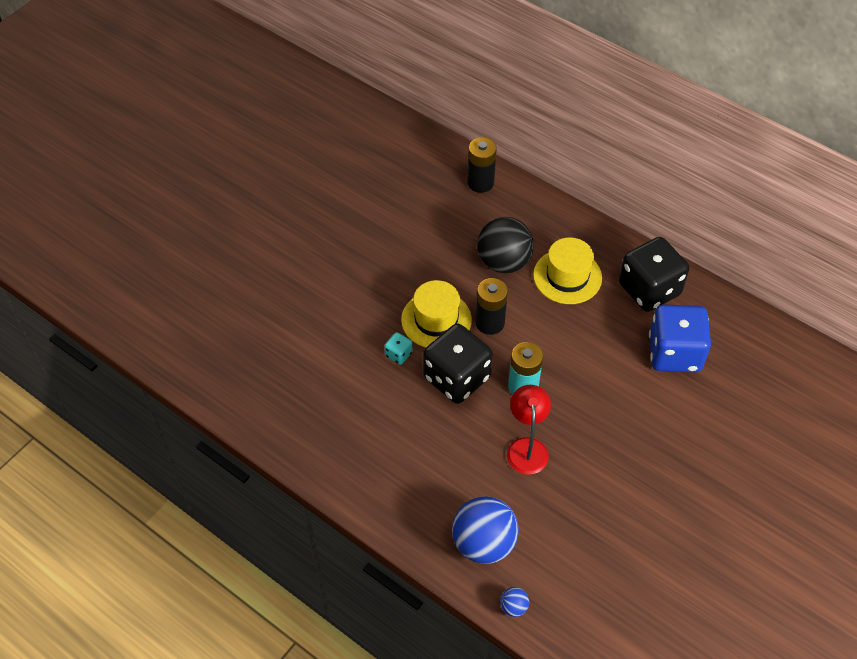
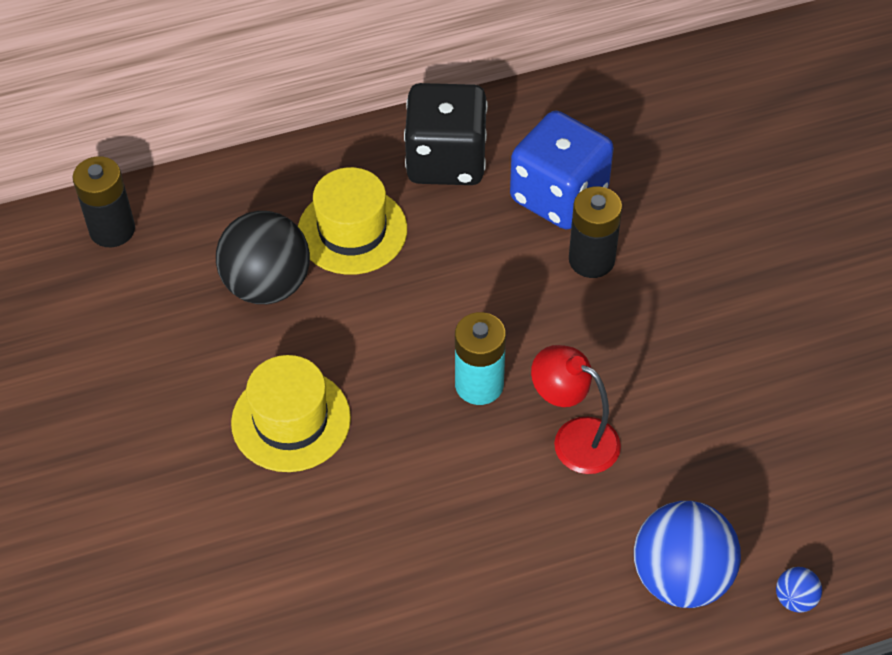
camera: 55 degrees left, 0 degrees up
(398, 354) = (309, 501): turquoise dice -> none
(456, 378) = (405, 453): black dice -> none
(490, 323) = (349, 360): black battery -> black battery (591, 260)

